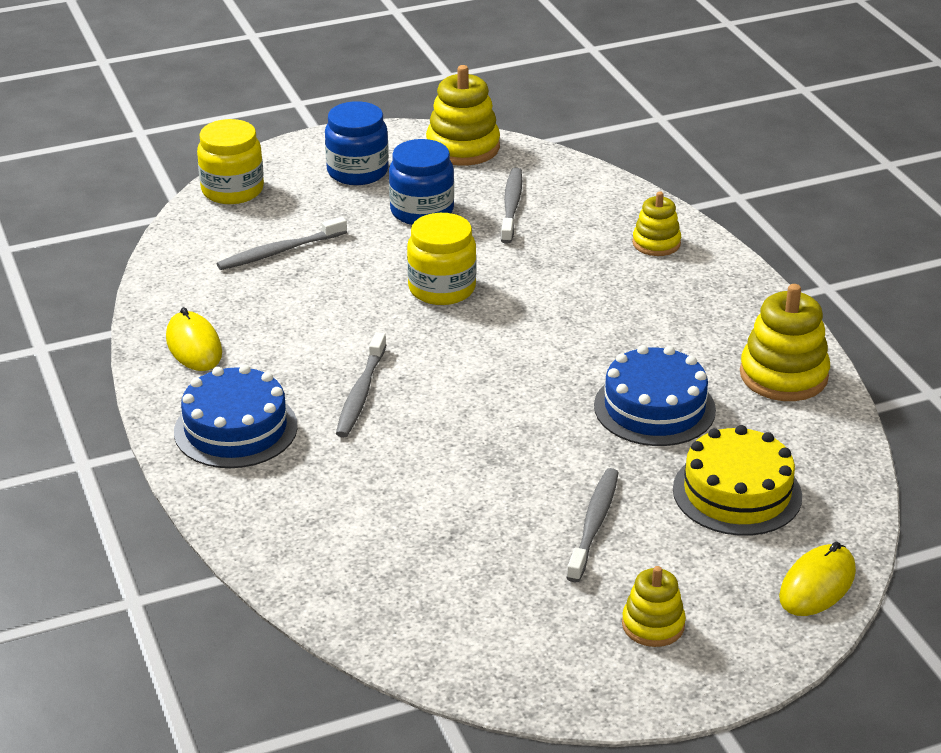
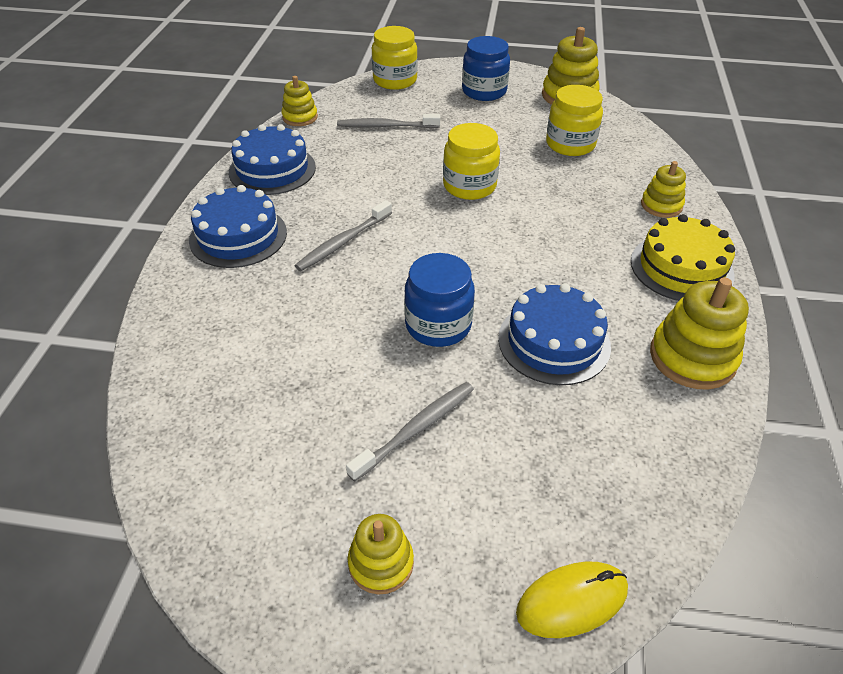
camera: 30 degrees right, 10 degrees up
(159, 274) = (300, 117): none -> yellow stacking toy
(194, 346) = (272, 169): yellow mouse -> blue cake
(422, 211) = (503, 129): blue jar -> blue jar (438, 325)
(511, 206) = (570, 144): grey toothbrush -> yellow jar
(737, 492) = (566, 456): yellow cake -> yellow cake (681, 268)

